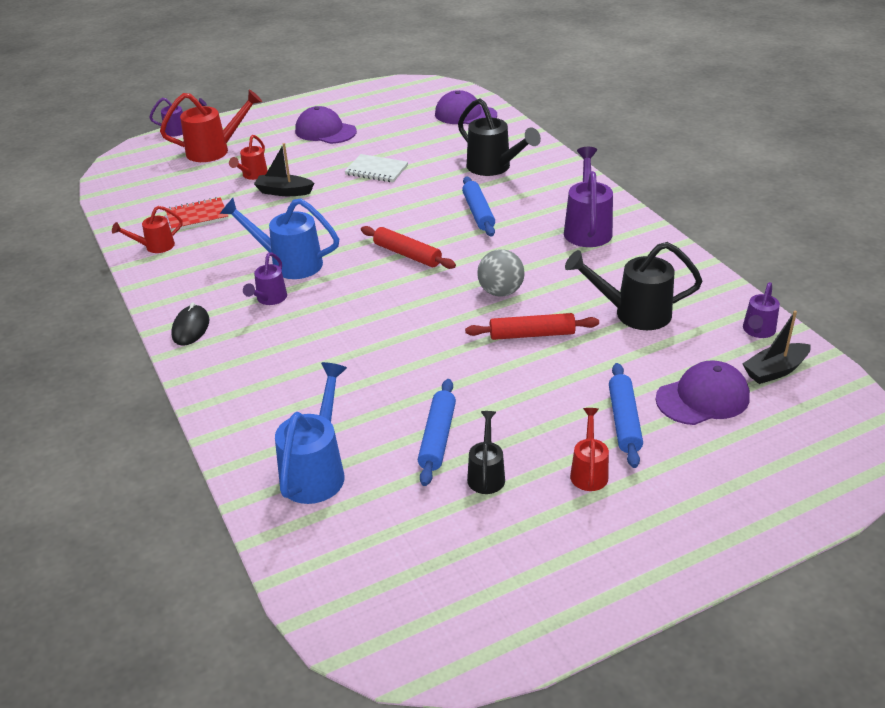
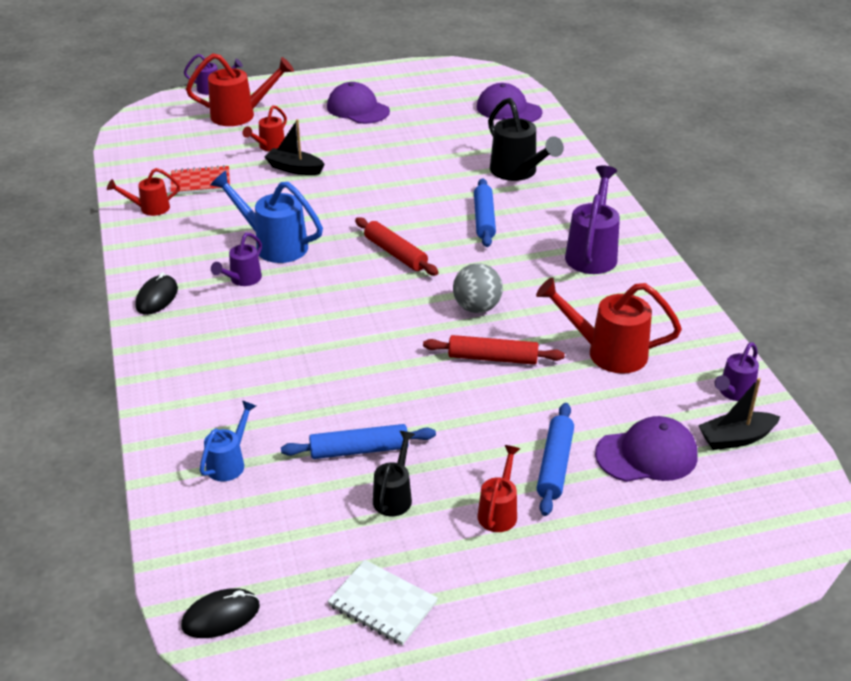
camera: 10 degrees right, 0 degrees up
(316, 471) = (229, 463): blue watering can -> blue watering can, size x0.58
(359, 618) = (221, 616): none -> black mouse
(376, 170) = (395, 158): white notebook -> white notebook (382, 604)
(437, 438) = (359, 450): blue rolling pin -> blue rolling pin turned 60 degrees clockwise
(633, 313) = (607, 352): black watering can -> red watering can

